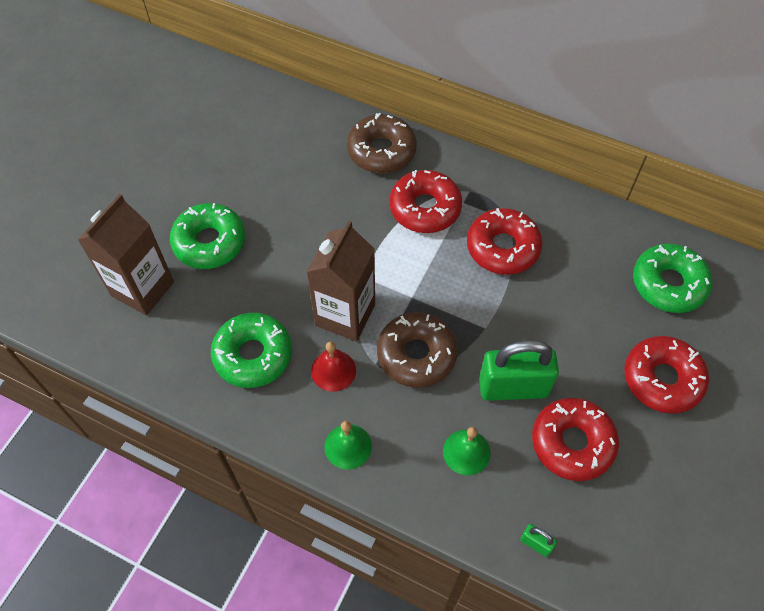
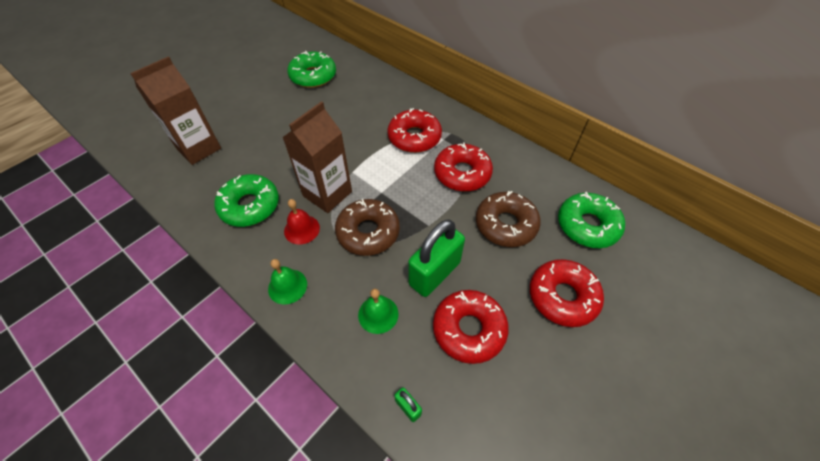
camera: 15 degrees right, 5 degrees down
(209, 242) = (257, 129): green donut -> green donut (313, 76)
(381, 151) = (398, 98): brown donut -> brown donut (505, 224)
(513, 387) = (434, 273): green padlock -> green padlock turned 60 degrees counterclockwise

